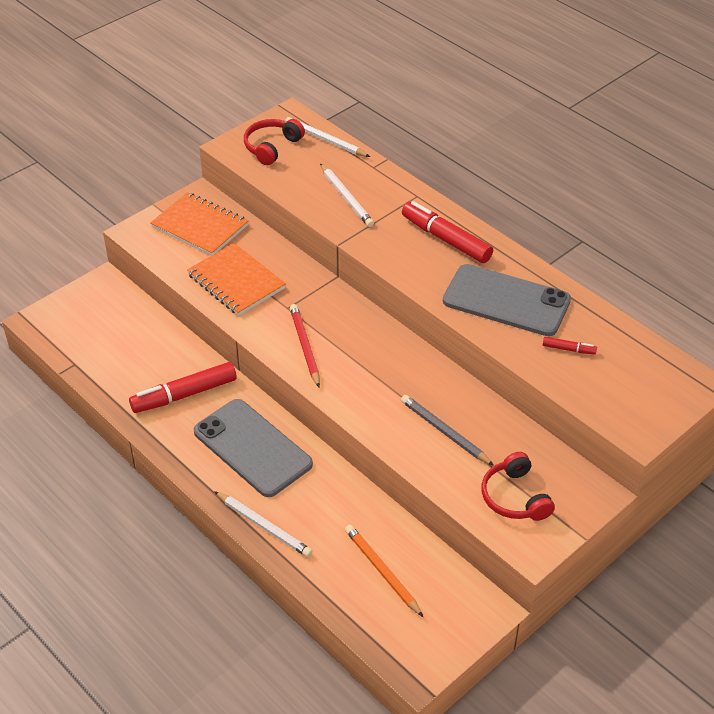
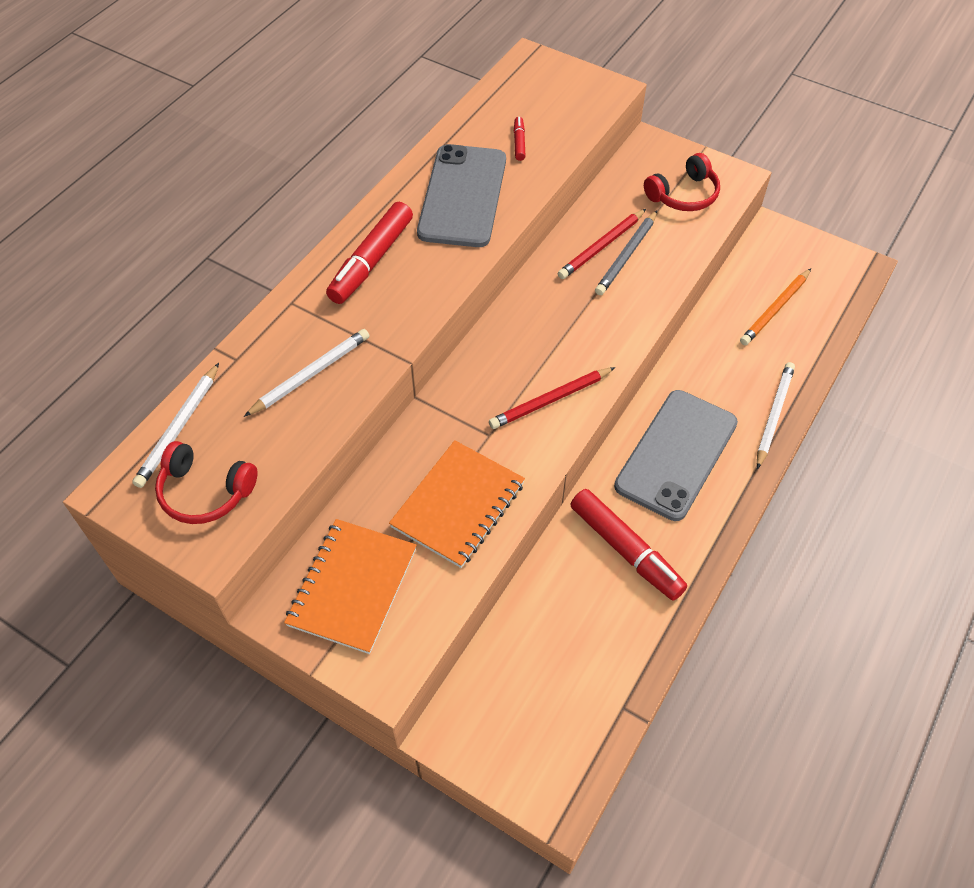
camera: 105 degrees left, 10 degrees up
(460, 417) = (601, 246): none -> red pencil

